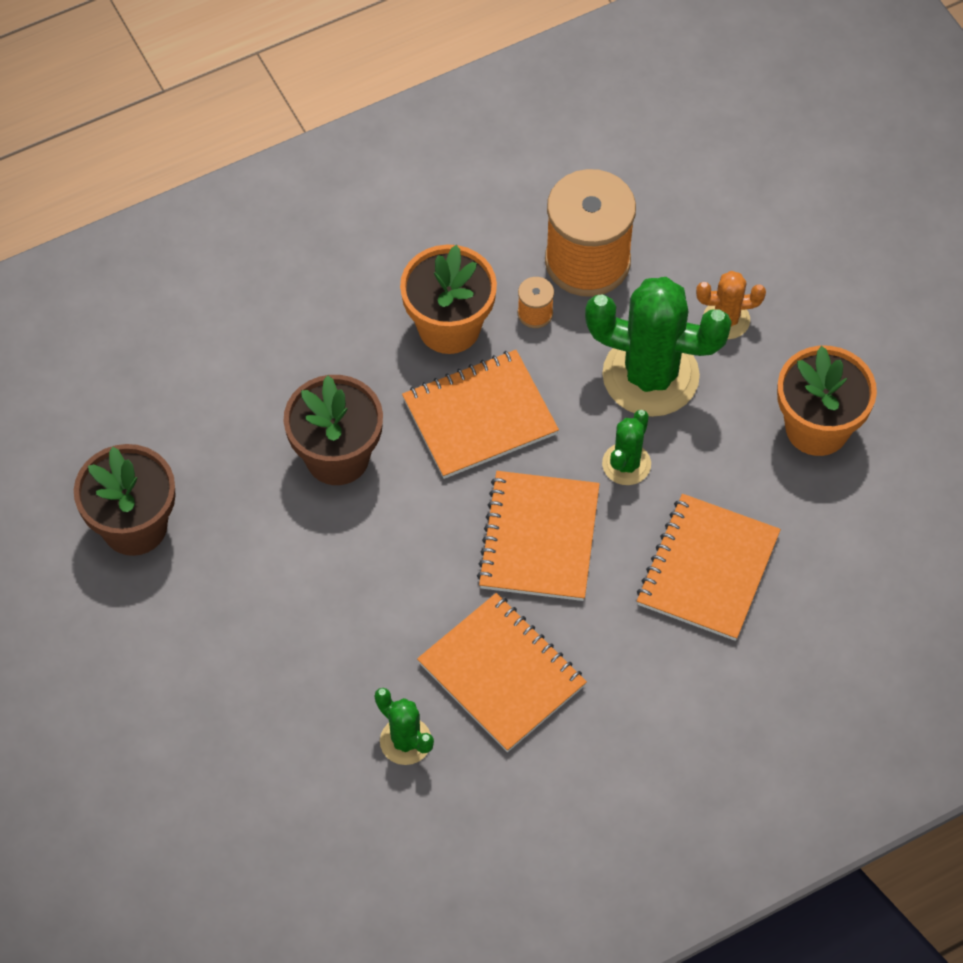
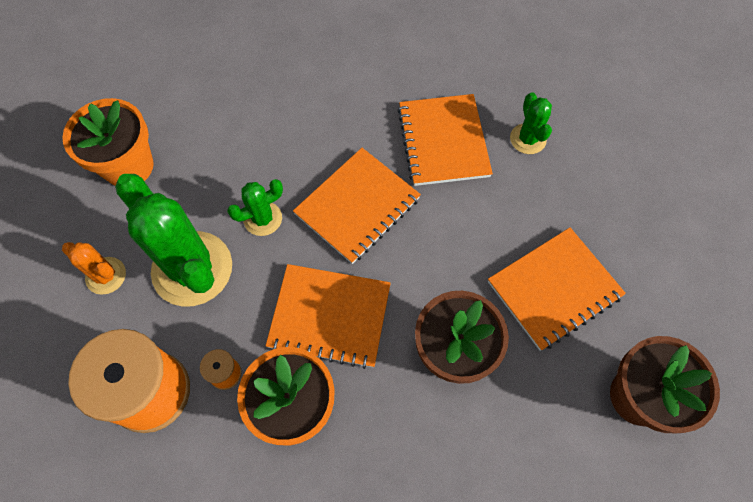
camera: 145 degrees left, 5 degrees up
(707, 569) = (274, 126): orange notebook -> orange notebook (554, 289)

